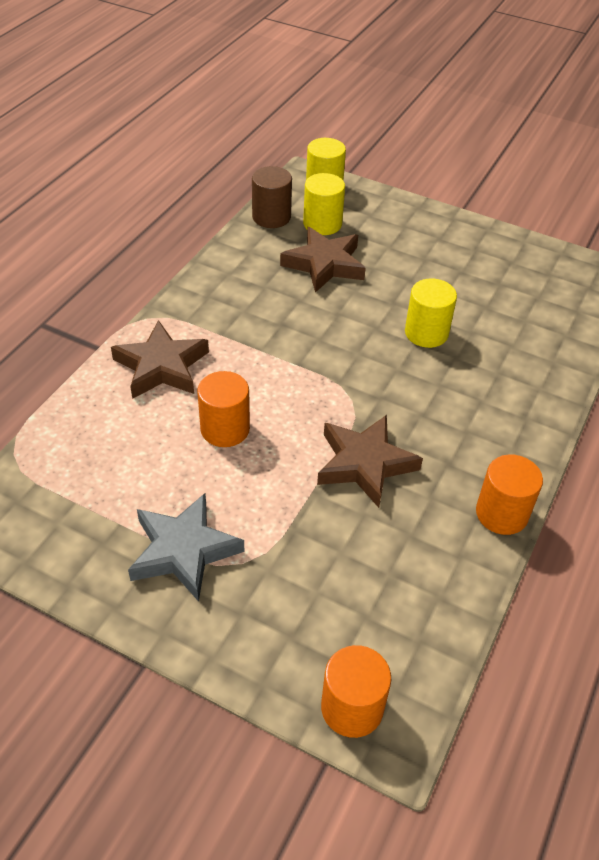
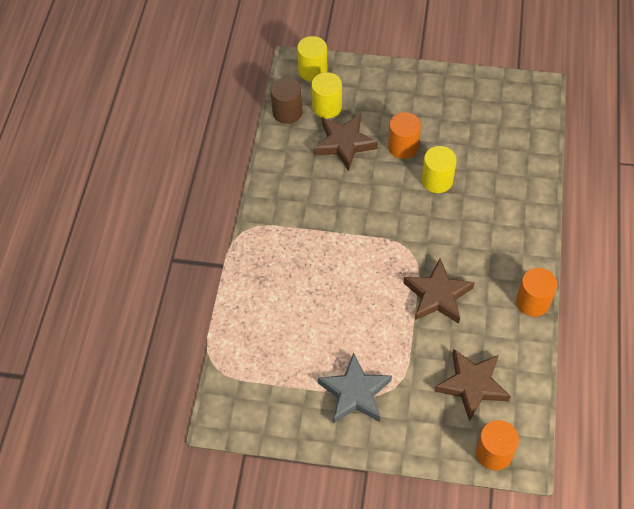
camera: 15 degrees left, 10 degrees up
(161, 366) = (274, 267): brown star -> brown star (472, 385)
(225, 429) = (339, 300): orange cylinder -> orange cylinder (403, 147)

